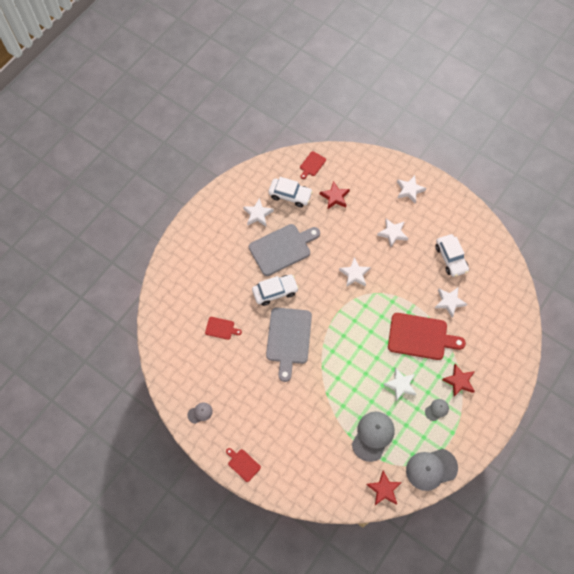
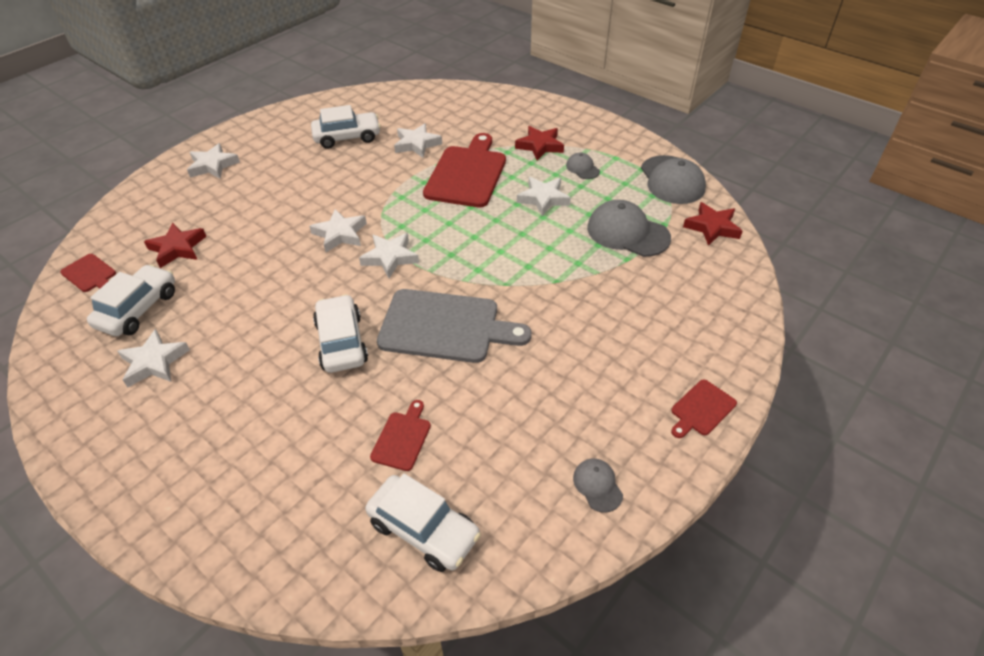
camera: 85 degrees left, 20 degrees down
(178, 343) = (424, 529): none -> white car
(282, 248) = (251, 327): grey cutting board -> none
(392, 233) = (281, 188): white star -> white star (390, 258)

